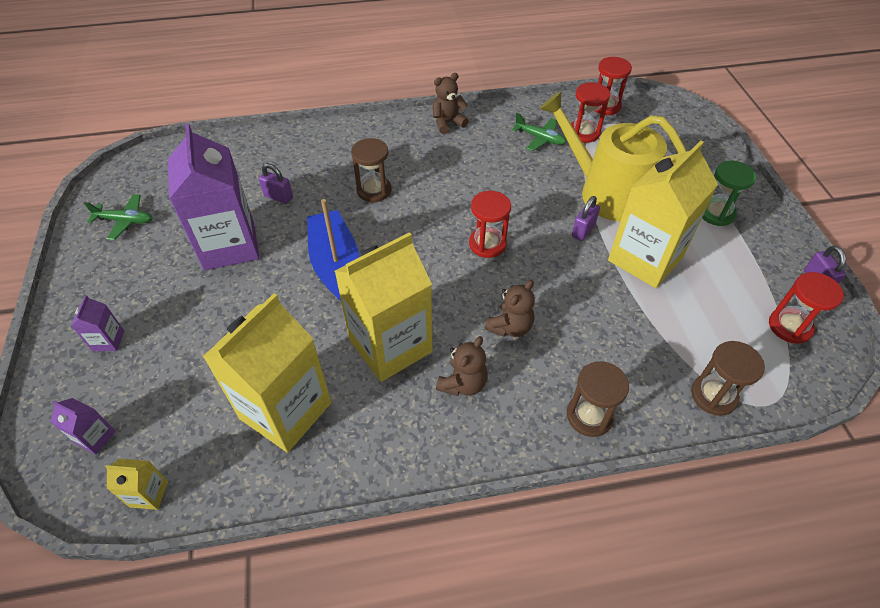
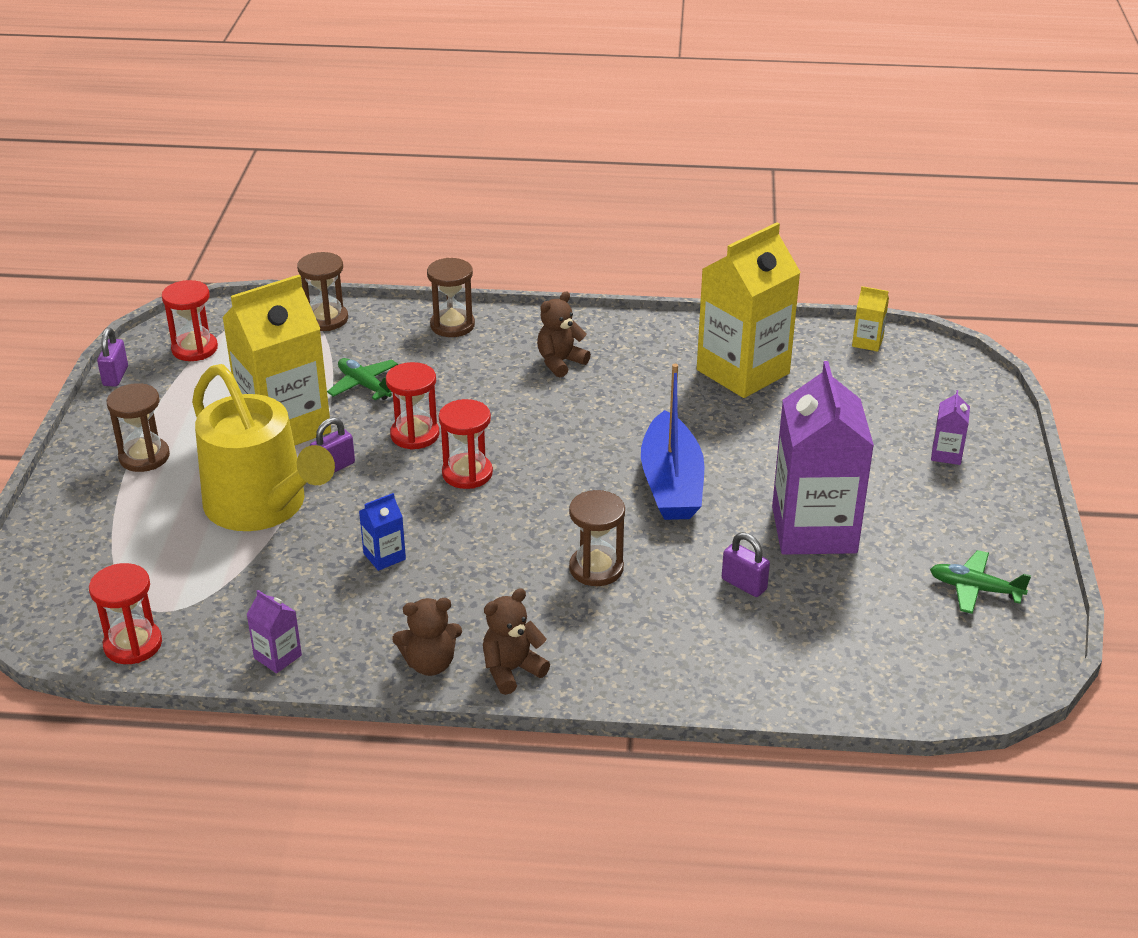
camera: 165 degrees left, 15 degrees down
(95, 437) = (930, 382): purple carton -> purple carton (278, 657)
(390, 345) = (625, 400): yellow carton -> none
(507, 174) = (384, 556): none -> blue carton
(510, 327) = (487, 394): brown teddy bear -> brown teddy bear (512, 670)
(540, 138) = (293, 605): green plane -> green plane (364, 385)
(584, 133) = (214, 601): red hourglass -> red hourglass (415, 435)
(716, 213) = (144, 457): green hourglass -> brown hourglass

